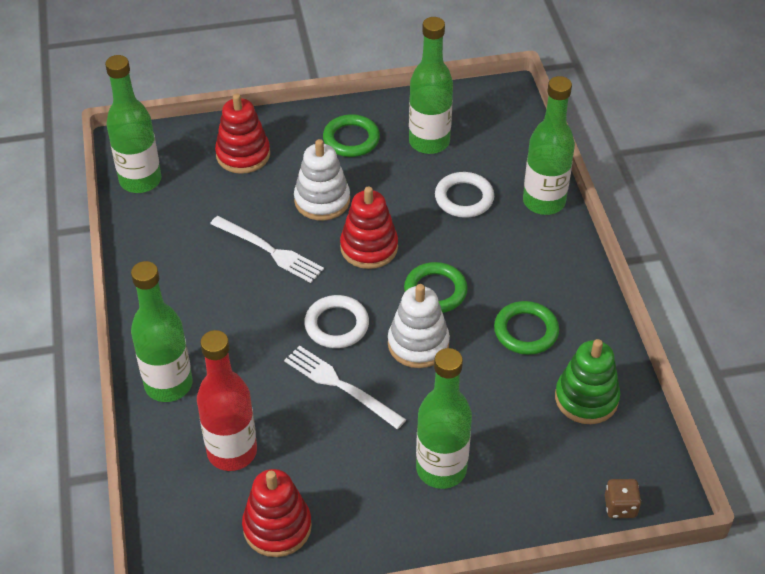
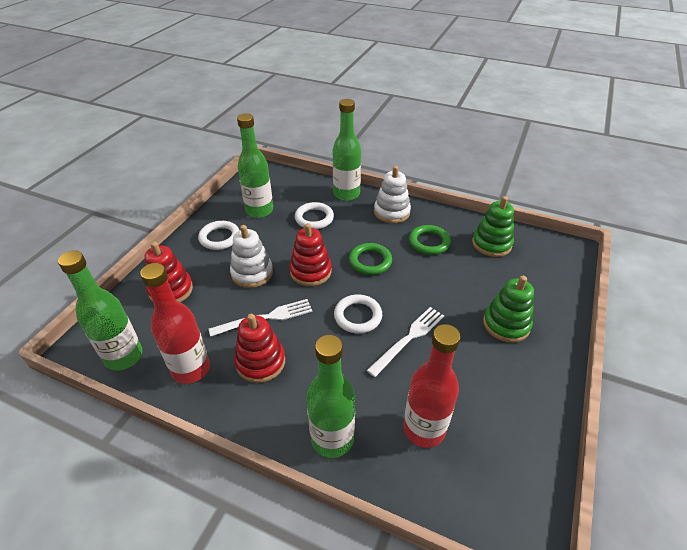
camera: 55 degrees left, 5 degrees down
(164, 236) = (191, 369): none -> red bottle
(277, 527) = (508, 435): red stacking toy -> red stacking toy (260, 362)
(340, 385) = (408, 339): white fork -> white fork turned 150 degrees clockwise
(351, 139) = (220, 238): green ring -> white ring
(418, 344) = (403, 287): white stacking toy -> white stacking toy (391, 212)
(441, 469) = (506, 324): green bottle -> green stacking toy
(620, 506) = (572, 267): brown dice -> none

